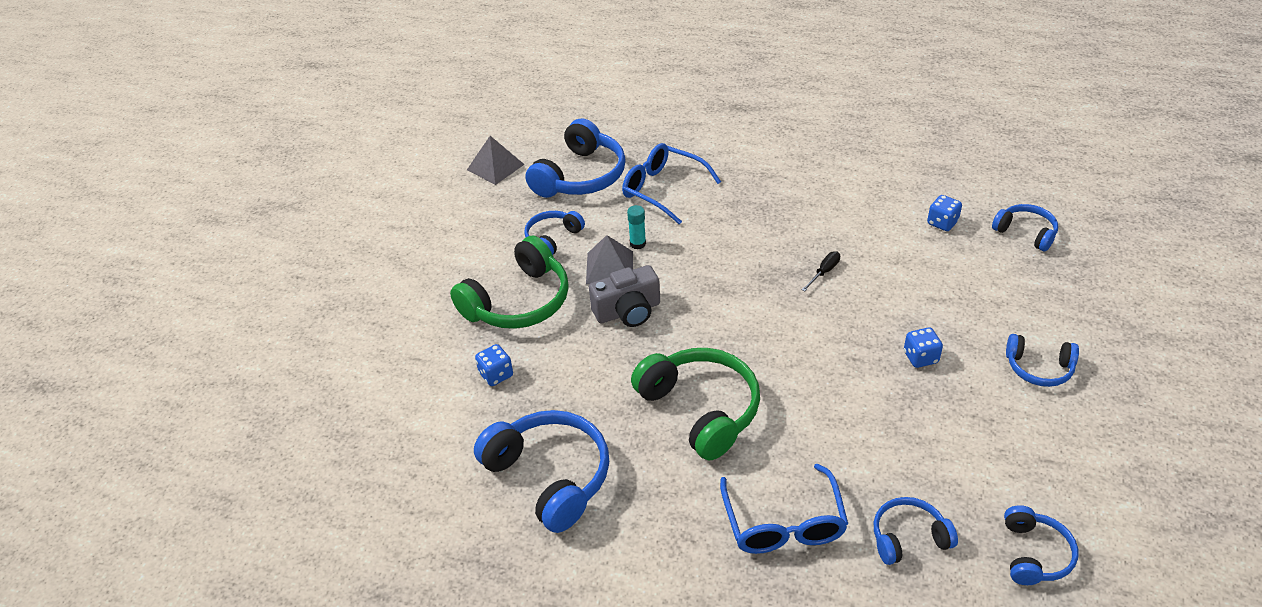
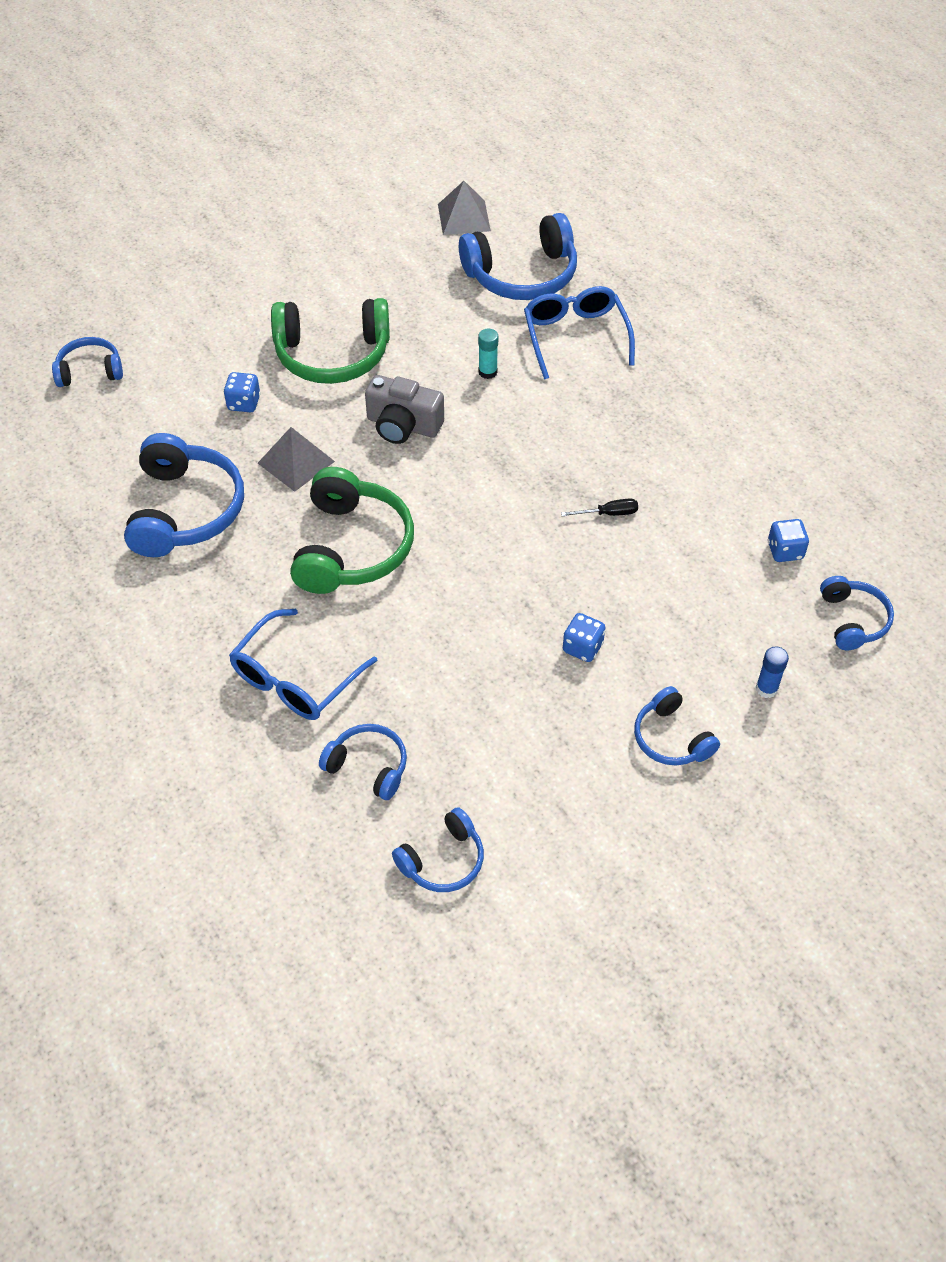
camera: 40 degrees right, 10 degrees up
(552, 238) = (426, 318): blue headphones -> blue headphones (90, 371)
(609, 267) = (438, 377): grey pyramid -> grey pyramid (296, 462)
(1041, 301) = (766, 688): none -> blue glue stick

